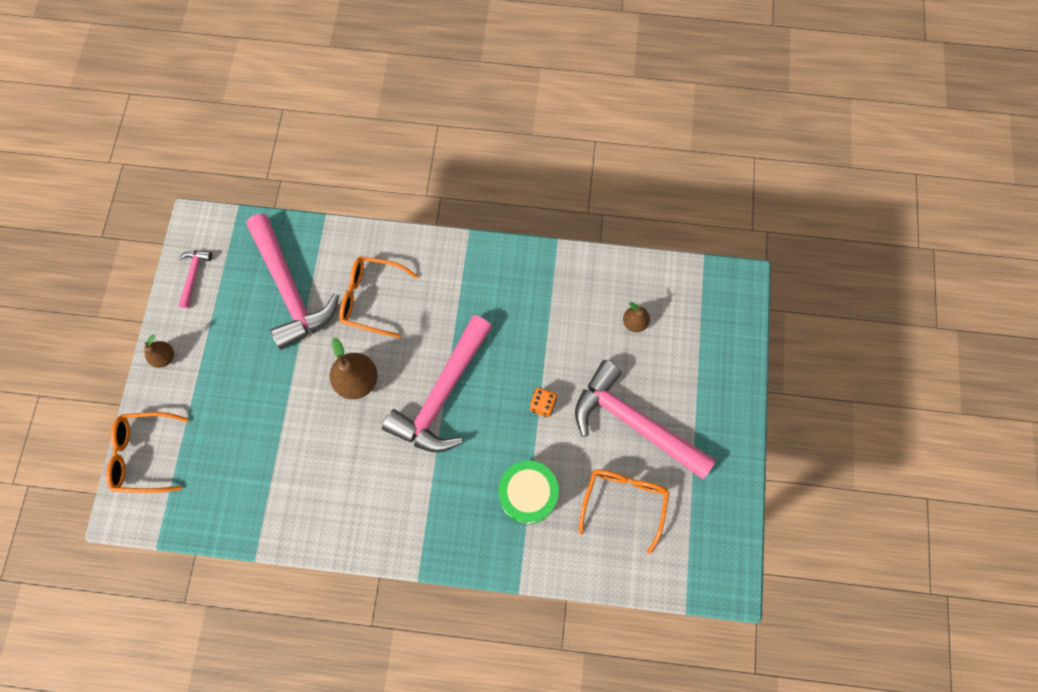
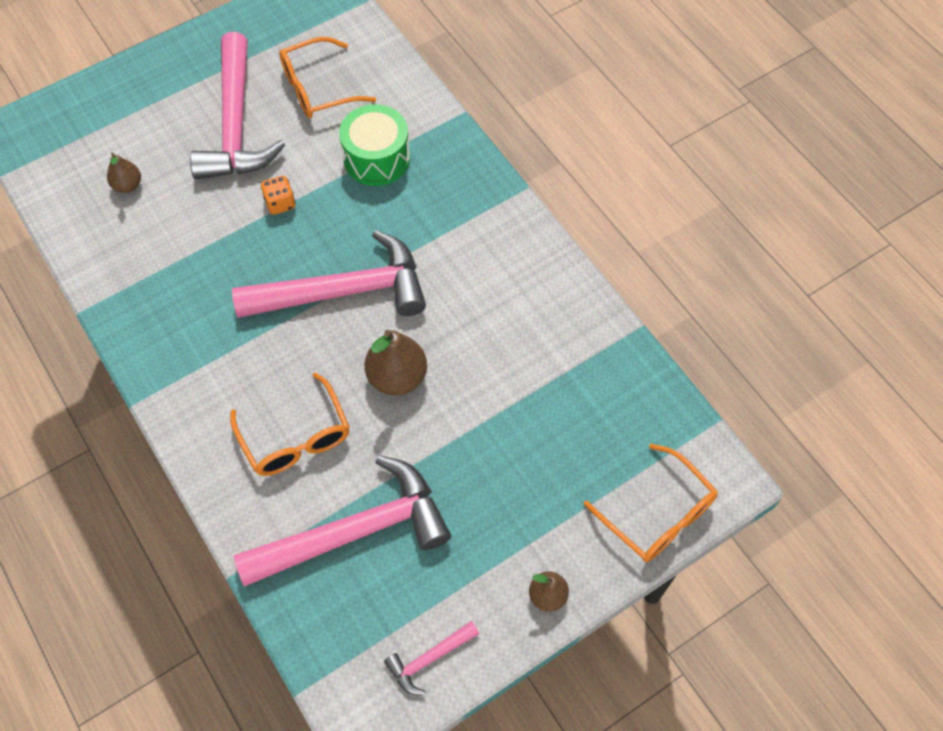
camera: 130 degrees left, 10 degrees down
(290, 289) = (355, 532): pink hammer -> pink hammer turned 45 degrees clockwise

